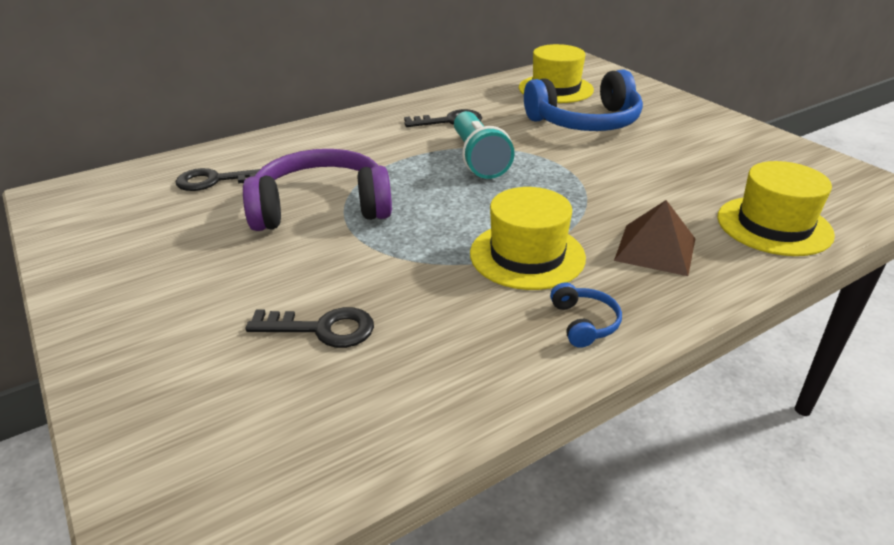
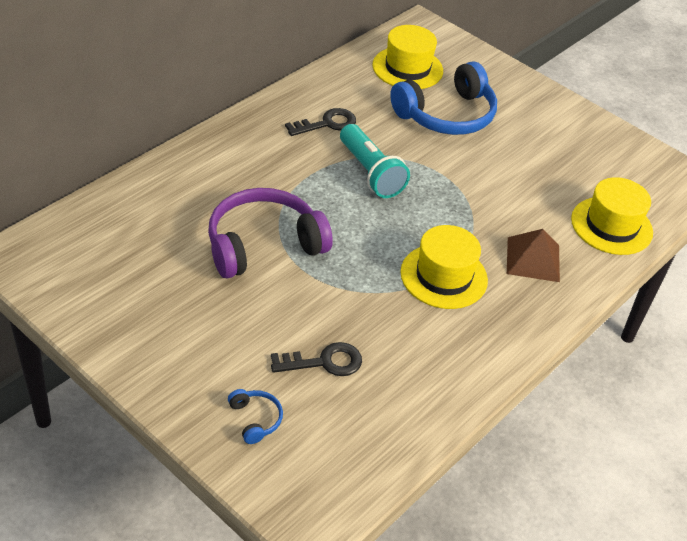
camera: 20 degrees left, 10 degrees up
(215, 181) = (152, 222): black key -> none
(584, 323) = (500, 332): blue headphones -> blue headphones (255, 419)

